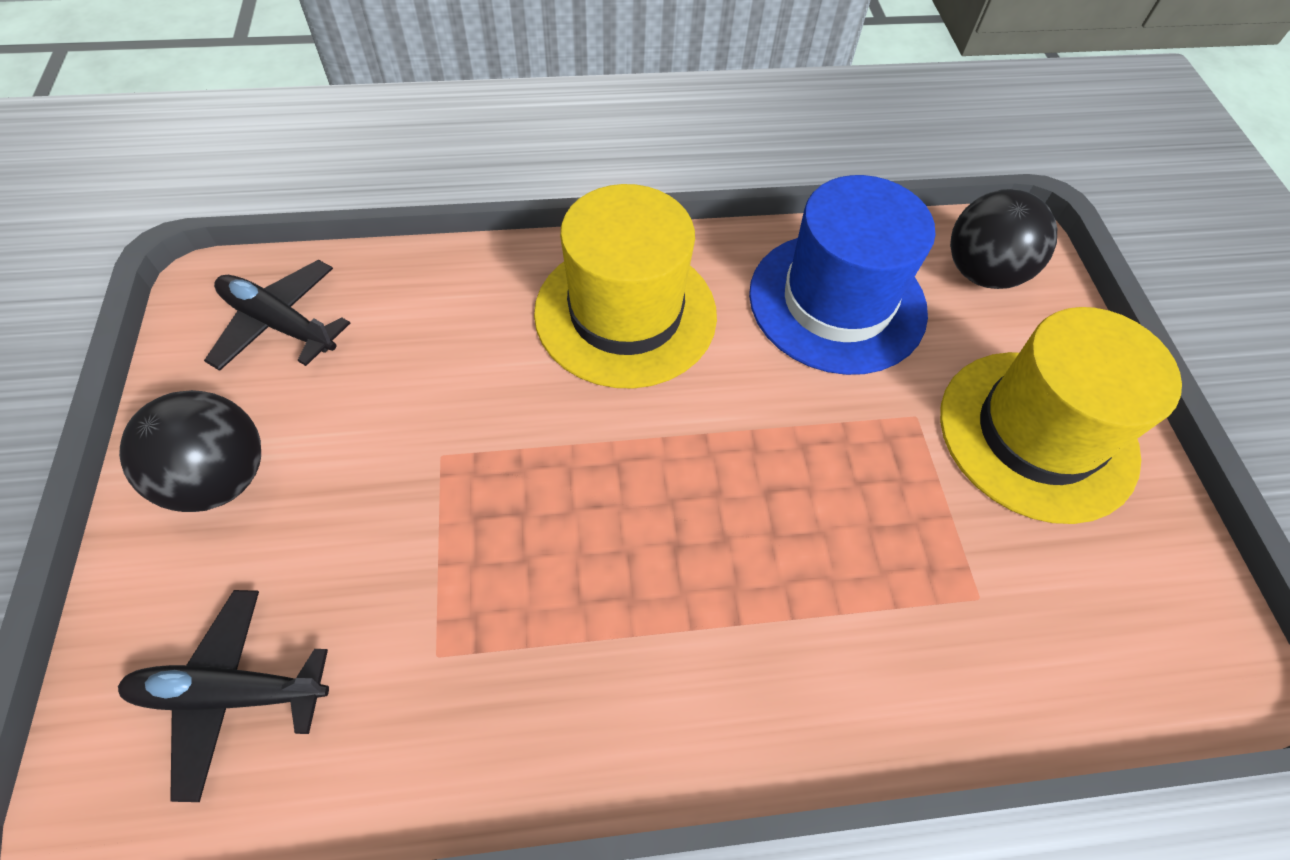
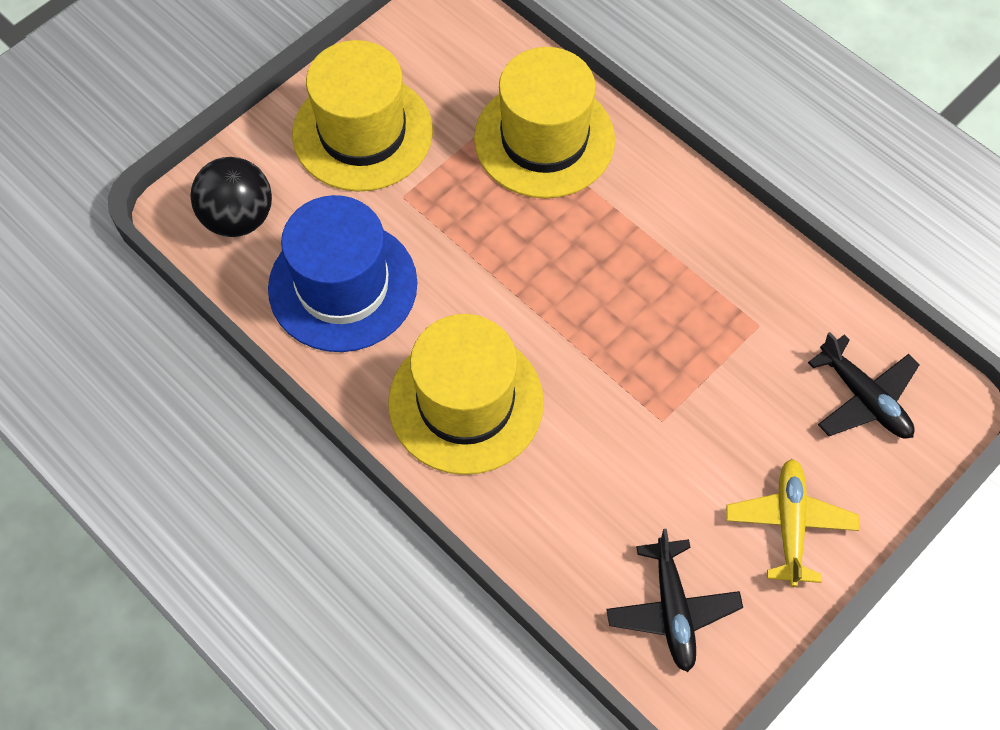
camera: 125 degrees left, 5 degrees up
(220, 478) = (789, 524): black ball -> yellow plane
(905, 621) = (544, 139): none -> yellow hat

